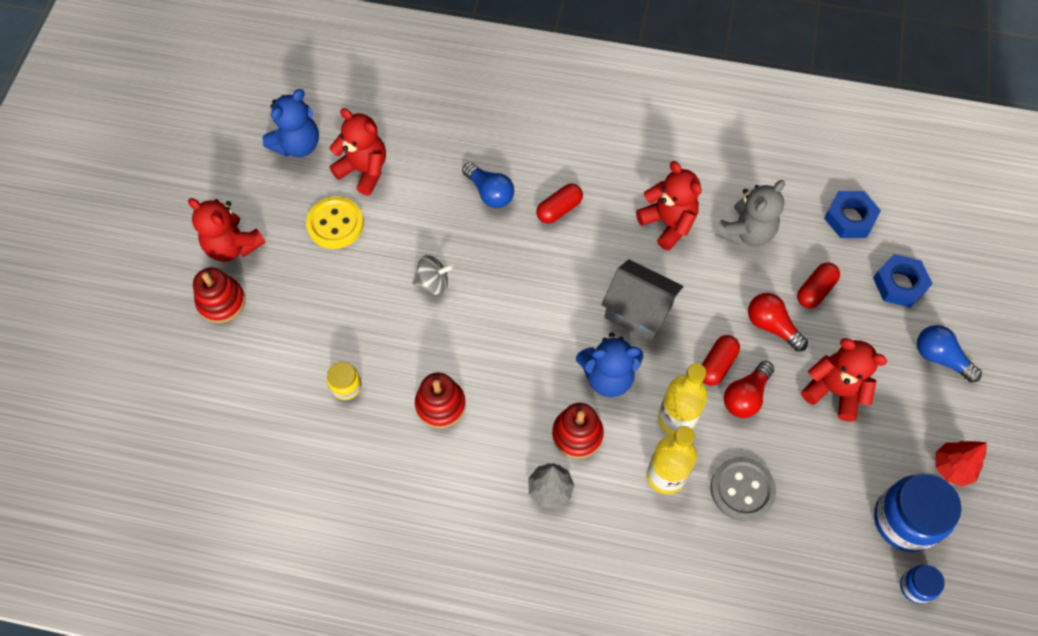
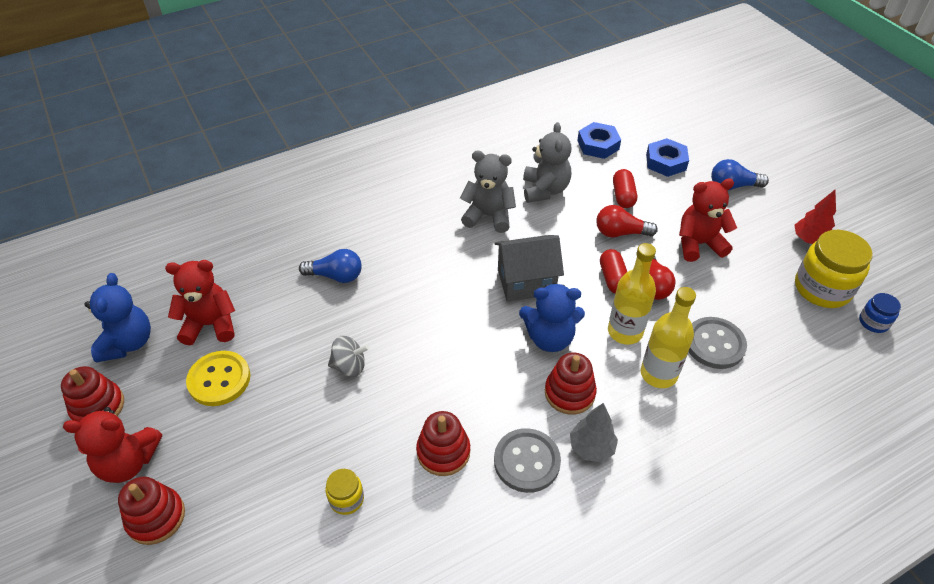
camera: 40 degrees left, 15 degrees down
(243, 186) = (98, 407): none -> red stacking toy
(433, 283) = (349, 366): grey spinning top -> grey spinning top turned 45 degrees clockwise
(492, 460) = (526, 461): none -> grey button
(559, 209) = (401, 254): red capsule -> none
(608, 376) = (549, 338): blue teddy bear -> blue teddy bear turned 45 degrees clockwise
(668, 223) = (488, 216): red teddy bear -> grey teddy bear
(905, 520) = (822, 288): blue jar -> yellow jar

